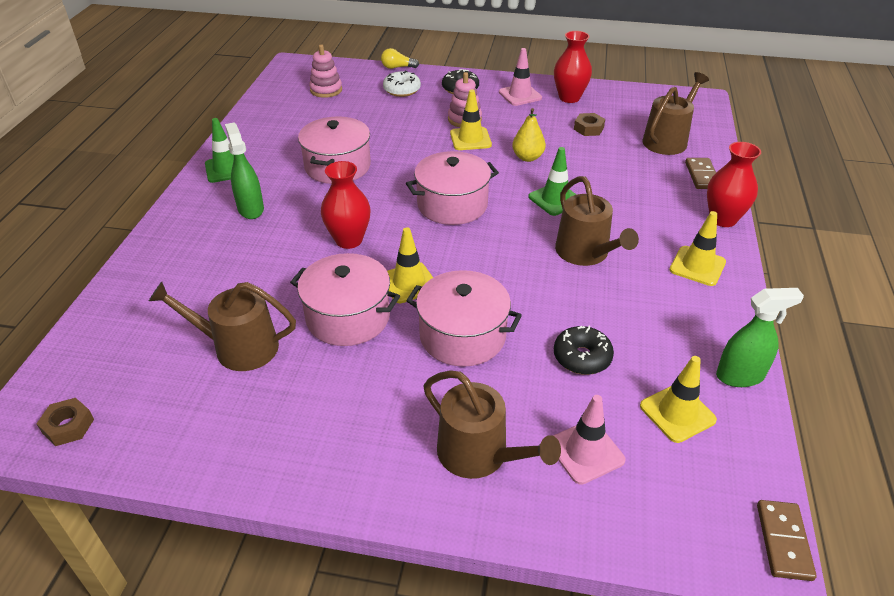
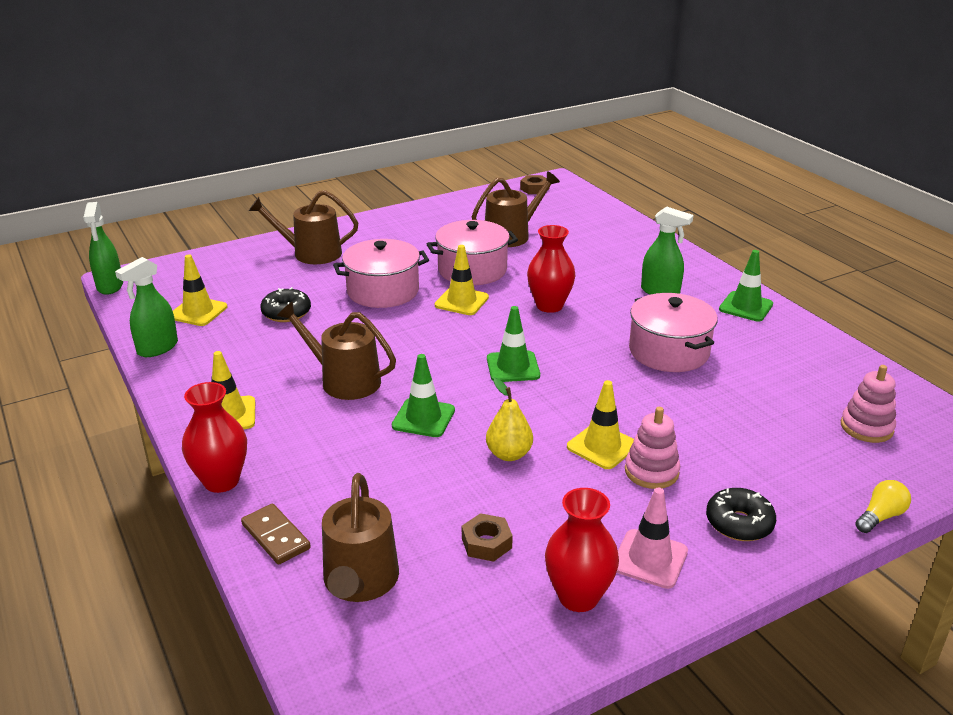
camera: 140 degrees right, 10 degrees down
(402, 90) = (796, 477): white donut -> none
(452, 205) = (513, 367): pink pot -> green traffic cone
(585, 452) = (249, 275): pink traffic cone -> none
(783, 541) = (110, 286): brown domino -> green spray bottle

